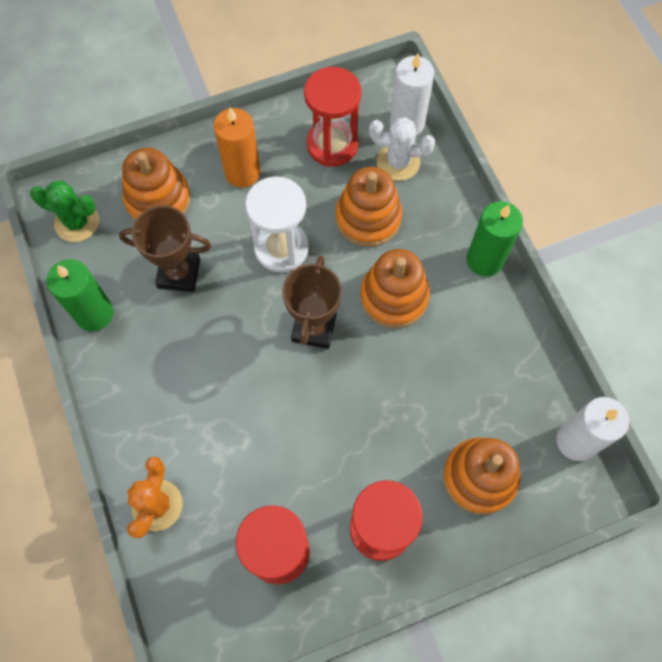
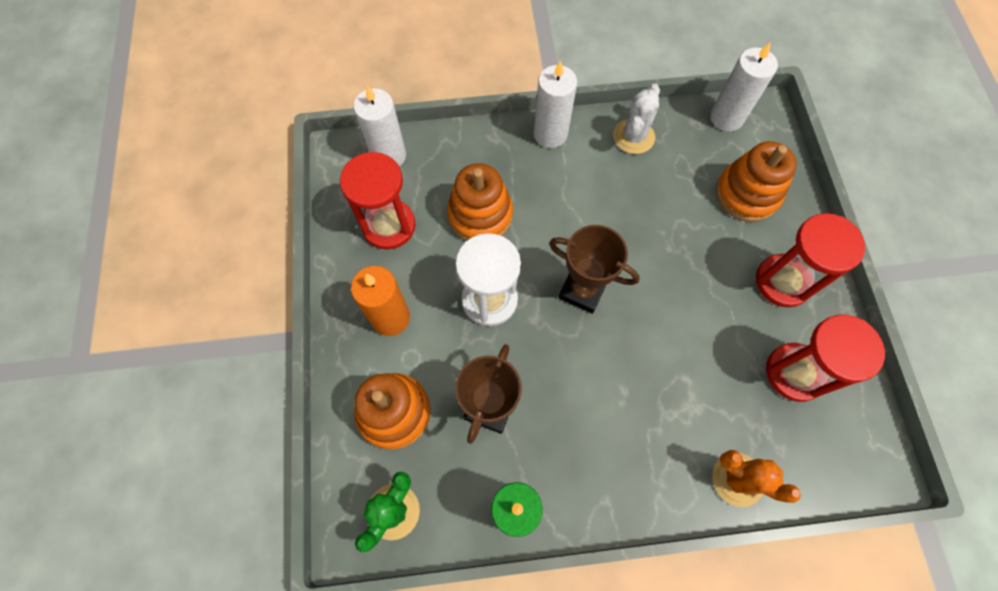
camera: 75 degrees left, 0 degrees up
(394, 297) = (567, 214): orange stacking toy -> none
(398, 162) = (429, 174): white cactus -> white cactus (633, 137)
(484, 260) = (550, 134): green candle -> white candle

